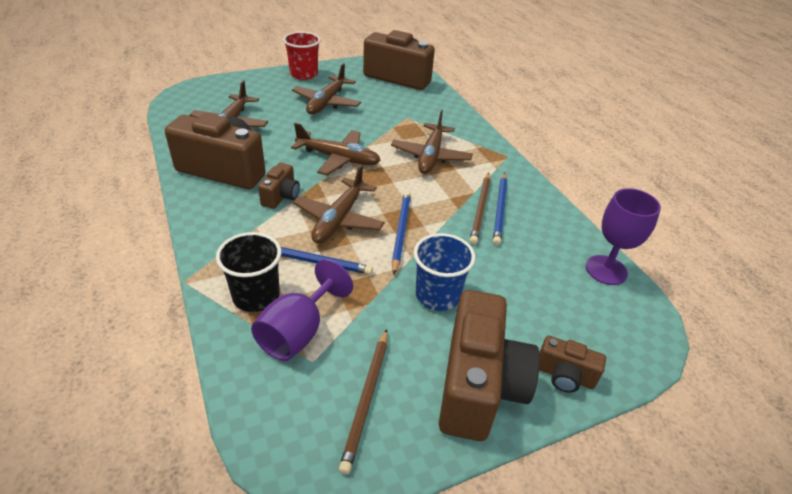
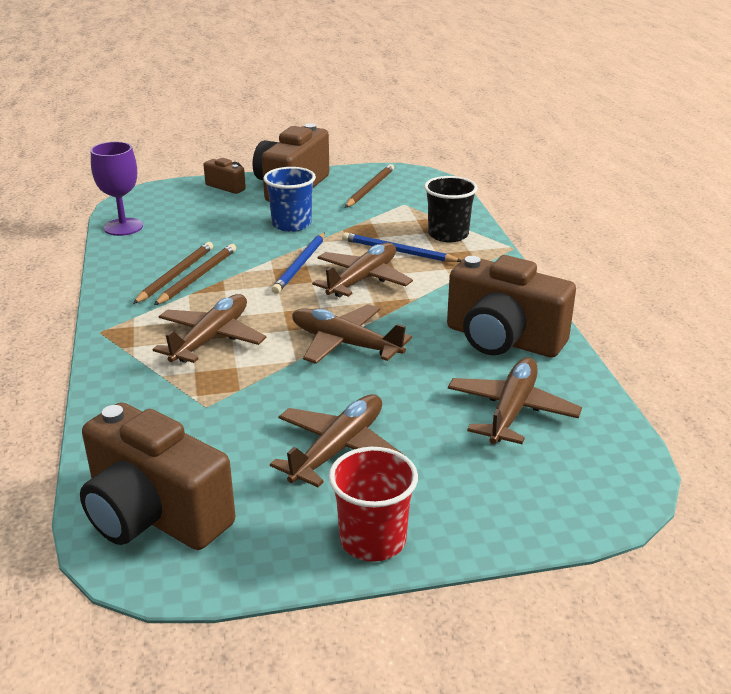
camera: 165 degrees left, 10 degrees down
(281, 196) = (426, 304): brown camera -> none
(298, 332) = (413, 216): purple goblet -> none
(500, 210) = (176, 275): blue pencil -> brown pencil

